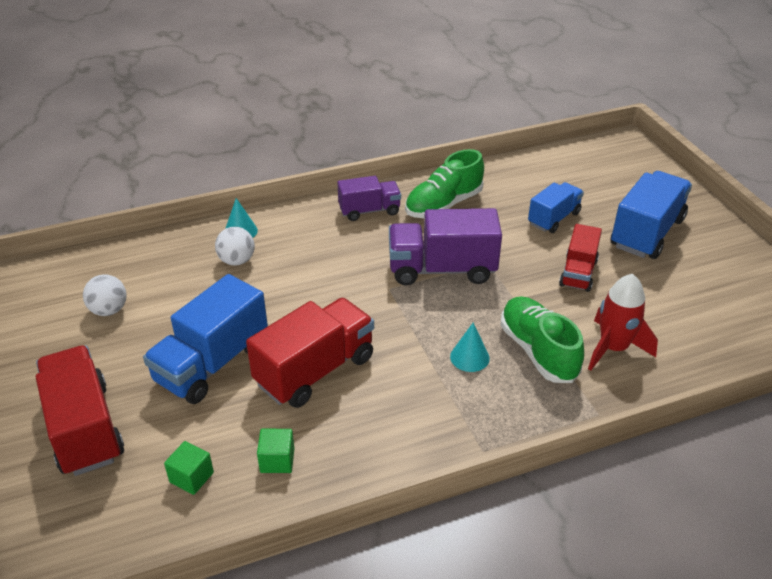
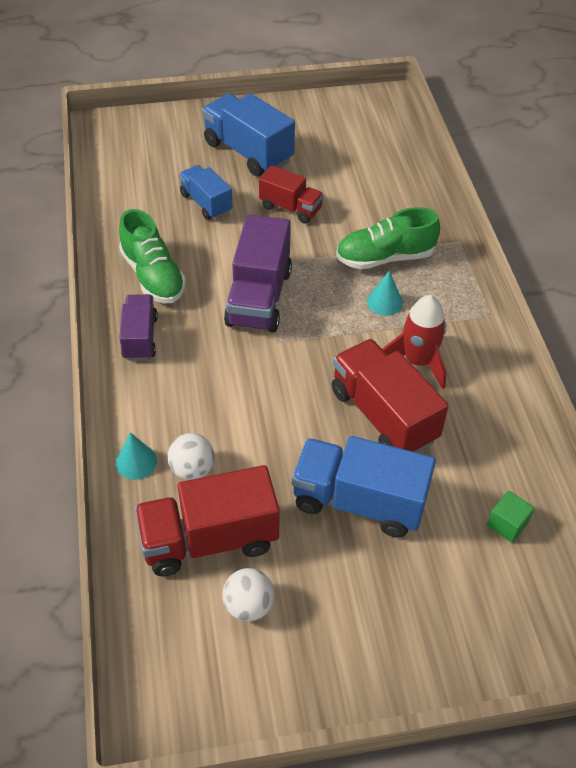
camera: 80 degrees left, 10 degrees up
(85, 428) = (437, 622): red truck -> red truck (209, 539)
(212, 363) = (359, 501): blue truck -> blue truck turned 150 degrees clockwise
(277, 460) = (491, 456): green cube -> none
(613, 348) = (390, 213): red rocket -> red rocket (417, 361)

